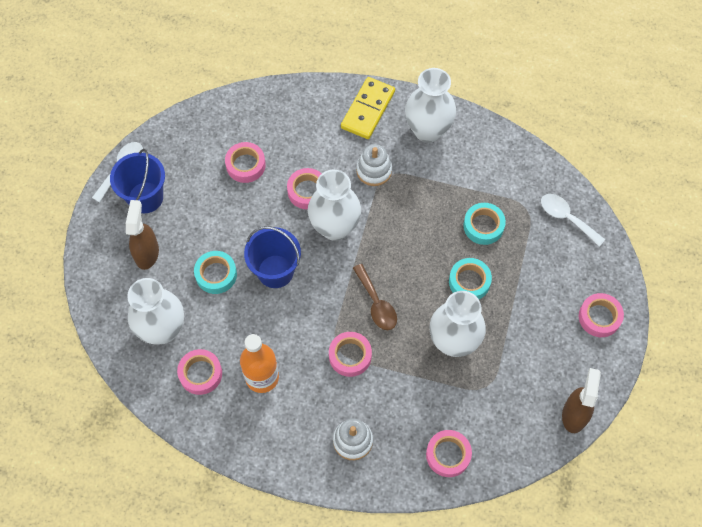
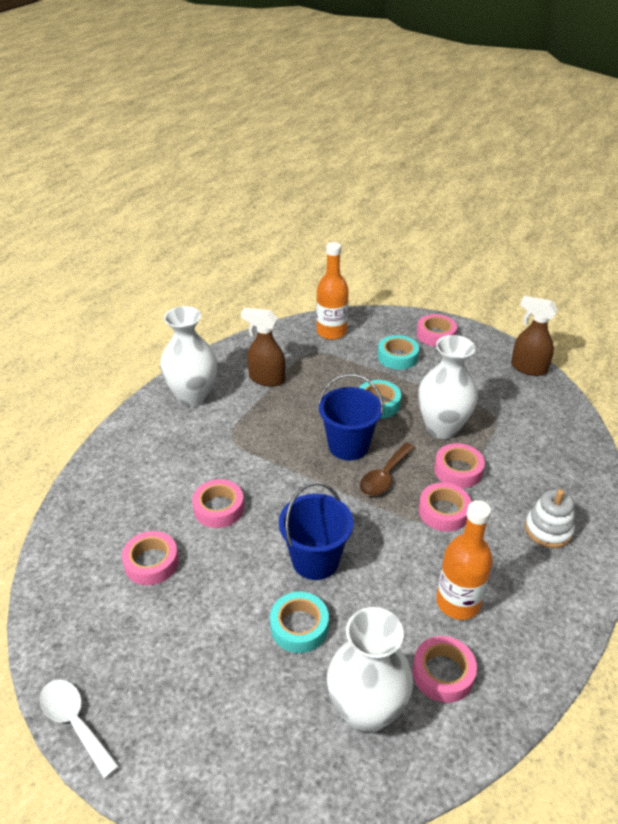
camera: 75 degrees left, 25 degrees down
(145, 197) = (141, 696): blue bucket -> blue bucket (348, 446)
(147, 253) = (235, 711): brown spray bottle -> brown spray bottle (266, 379)
(335, 227) = (277, 493): white vase -> none
(368, 110) = (141, 436): yellow domino -> none
(374, 170) = (220, 446): white stacking toy -> none
(376, 304) = (384, 476): brown spoon -> brown spoon turned 135 degrees clockwise
(448, 455) = (566, 457): pink tape -> pink tape (458, 470)
(483, 226) = (320, 382): turquoise tape -> turquoise tape (397, 357)
(566, 218) = (331, 332): white spoon -> orange bottle

